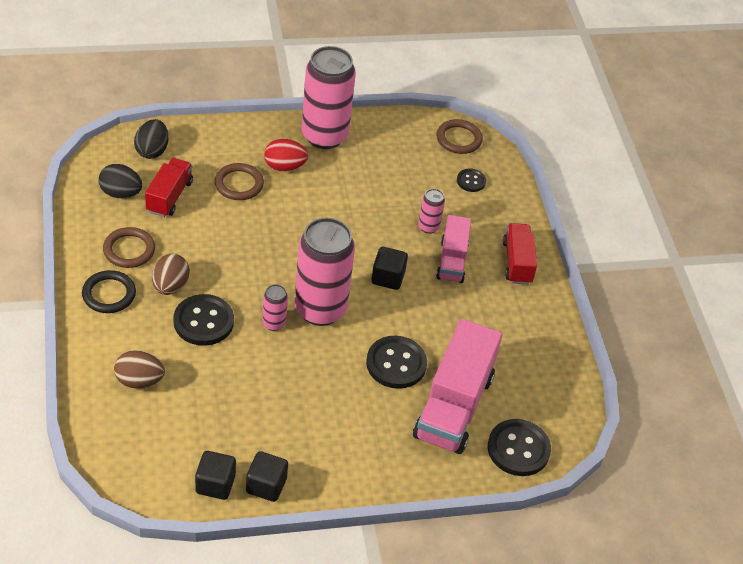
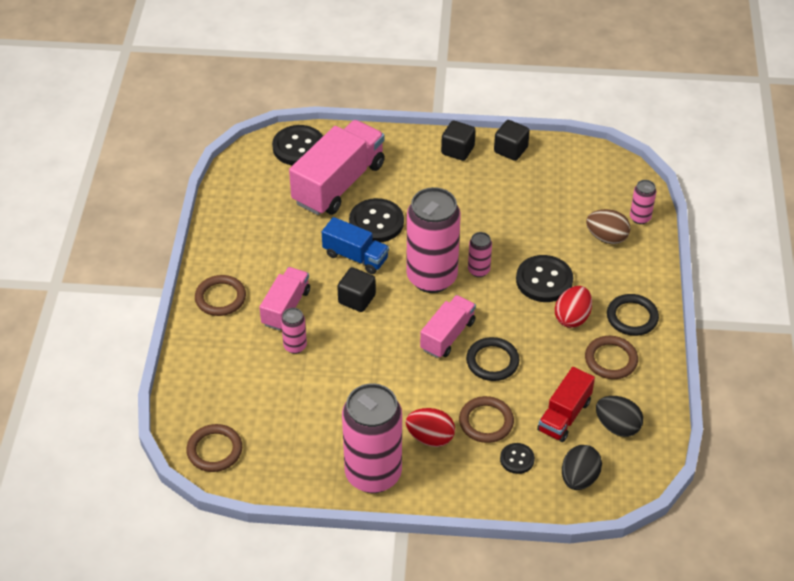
camera: 160 degrees left, 0 degrees up
(101, 411) = (640, 218): none -> pink can
(170, 286) = (572, 317): brown egg -> red egg
(215, 484) = (550, 156): black cube -> black cube (457, 150)
(242, 235) = (492, 361): none -> black ring
(290, 253) = (447, 335): none -> pink truck
(404, 321) = (355, 257): none -> blue truck
(471, 181) = (225, 393): black button -> black button (517, 459)
(517, 262) = (220, 298): red truck -> brown ring

